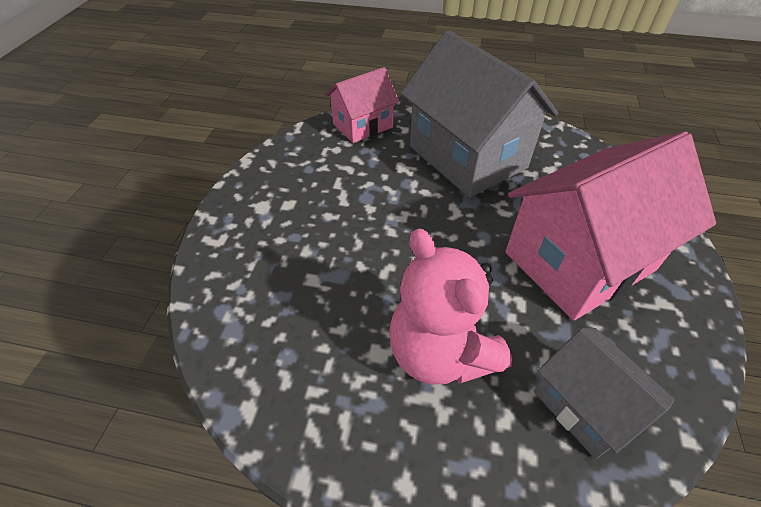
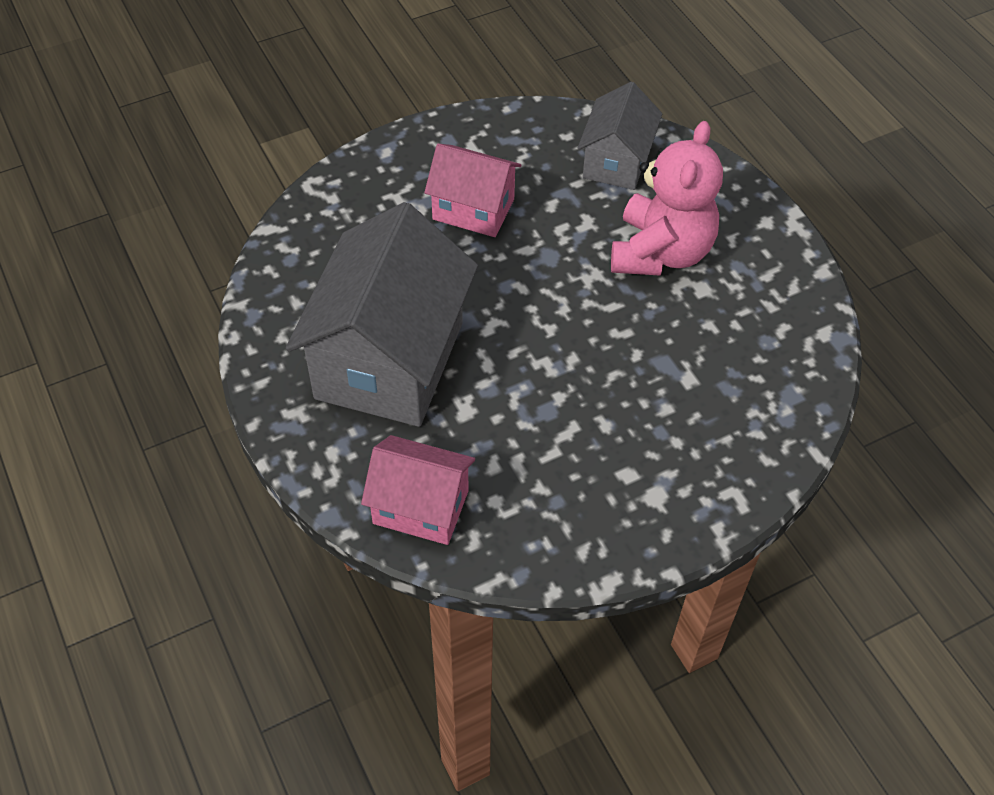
camera: 130 degrees left, 5 degrees up
(579, 261) = (473, 209): pink house -> pink house, size x0.55

